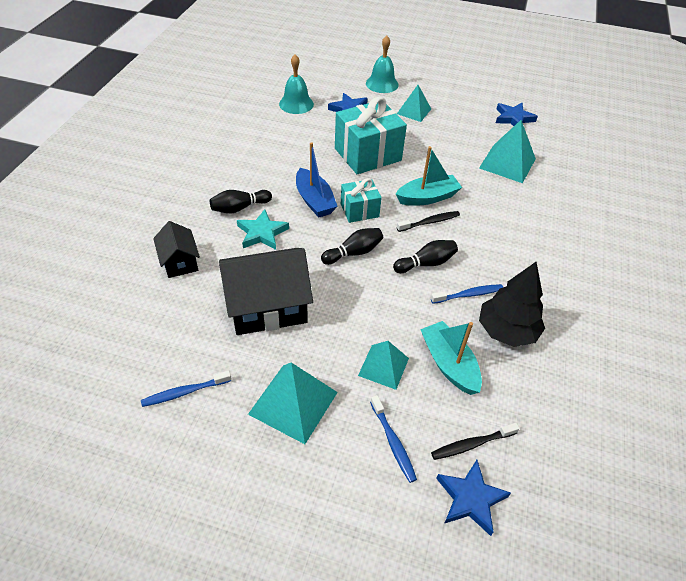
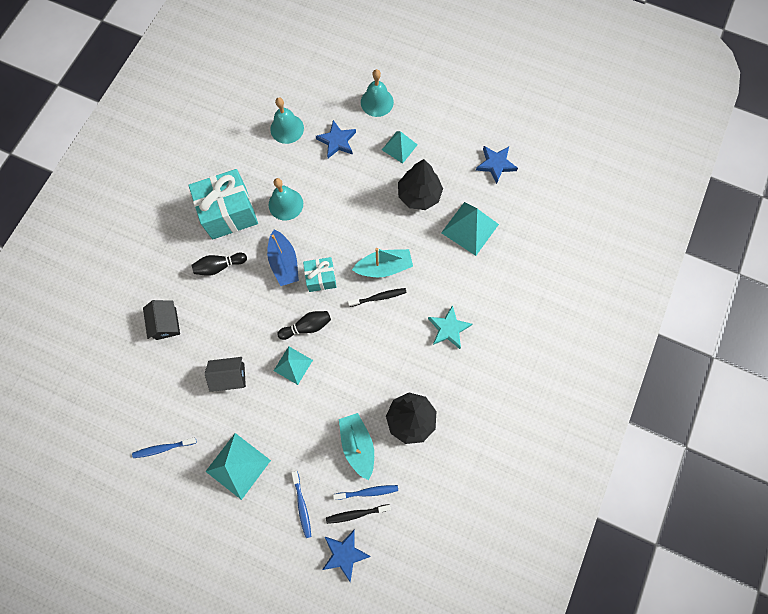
camera: 10 degrees right, 25 degrees up
(262, 233) = (235, 297): turquoise star -> turquoise star (448, 328)
(267, 307) = (230, 376): black house -> black house, size x0.55
(306, 156) = (285, 204): none -> turquoise bell
(367, 154) = (342, 206): turquoise gift -> turquoise gift (229, 213)
(383, 366) = (308, 442): turquoise pyramid -> turquoise pyramid (293, 365)
(426, 263) = (364, 344): black bowling pin -> none
(445, 142) = (419, 195): none -> black tree
(468, 295) = (390, 380): blue toothbrush -> blue toothbrush (367, 492)

